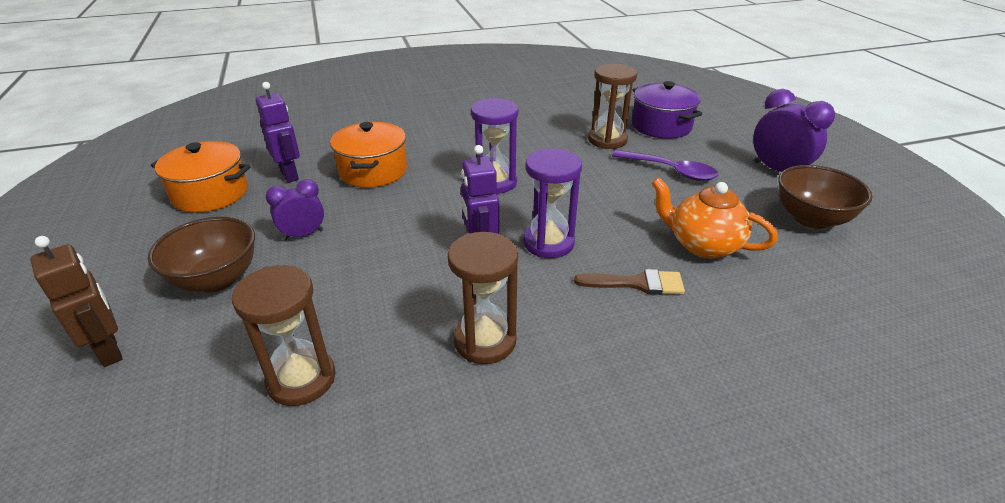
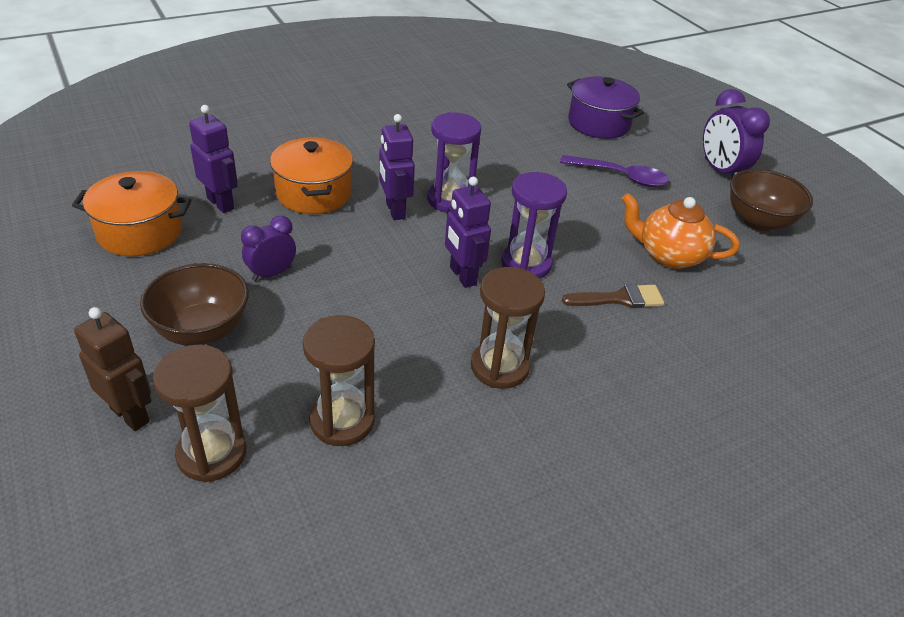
camera: 15 degrees left, 5 degrees up
(439, 189) = (394, 210): none -> purple robot
(607, 140) = (549, 143): brown hourglass -> brown hourglass (212, 454)
(778, 171) = (720, 171): purple clock -> purple clock turned 150 degrees counterclockwise

